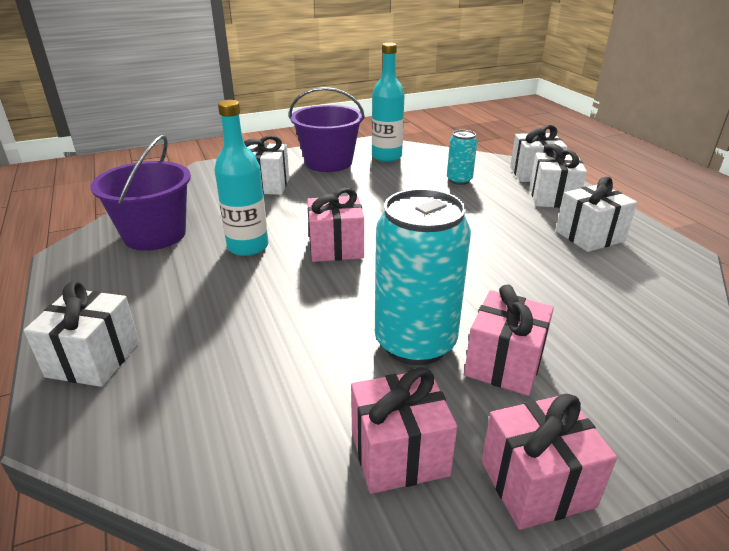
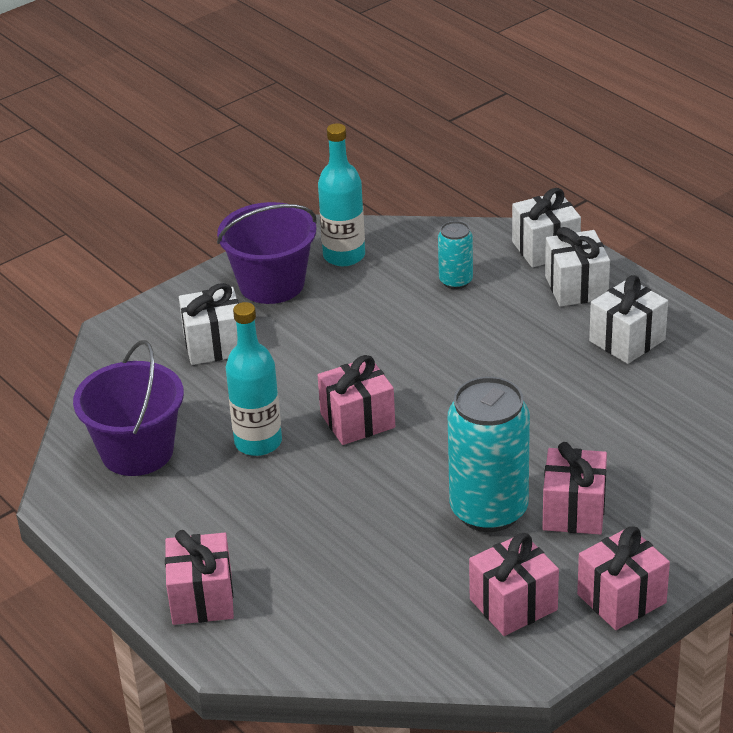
camera: 15 degrees left, 5 degrees up
(93, 359) = (202, 598): white gift -> pink gift

